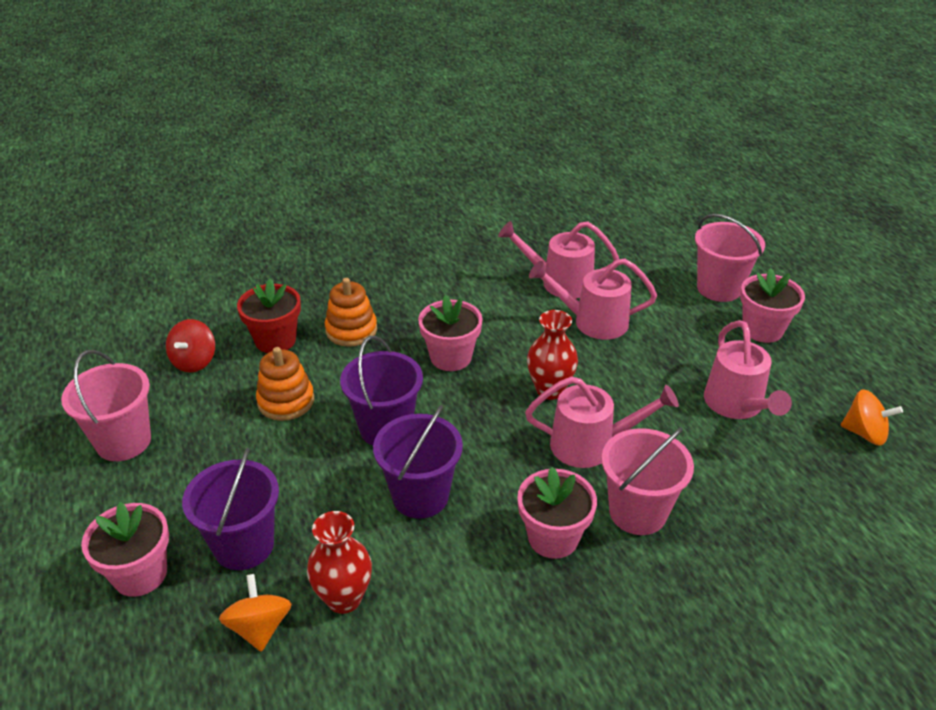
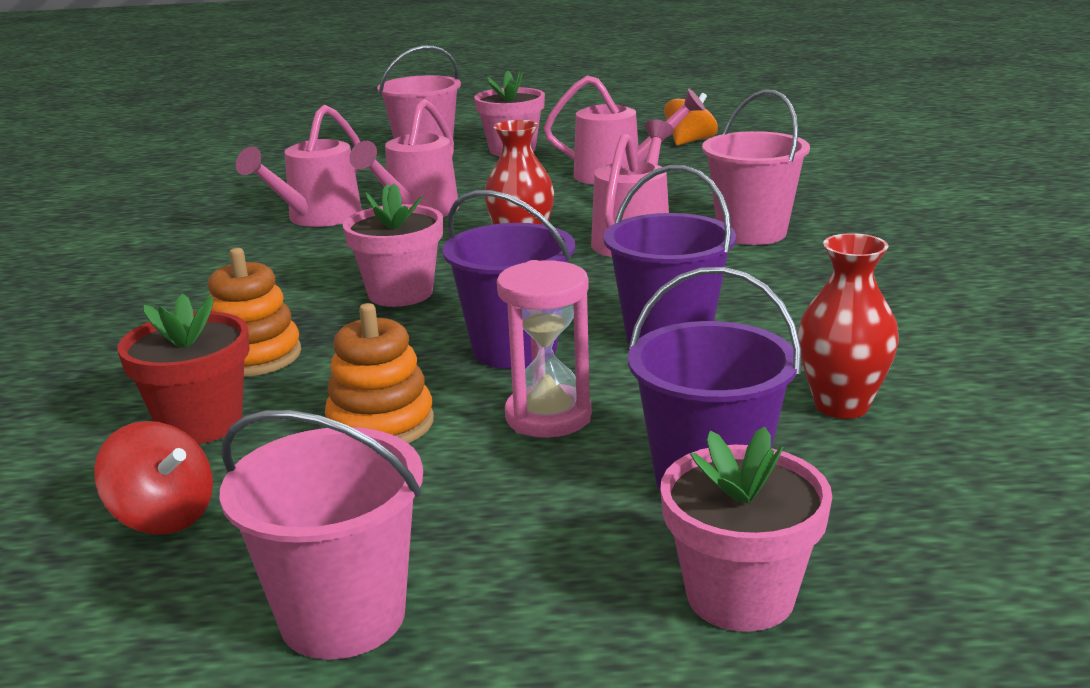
camera: 70 degrees left, 15 degrees down
(259, 627) = (885, 475): orange spinning top -> none
(305, 463) = (548, 416): none -> pink hourglass
(553, 538) = (774, 274): pink flower pot -> none

